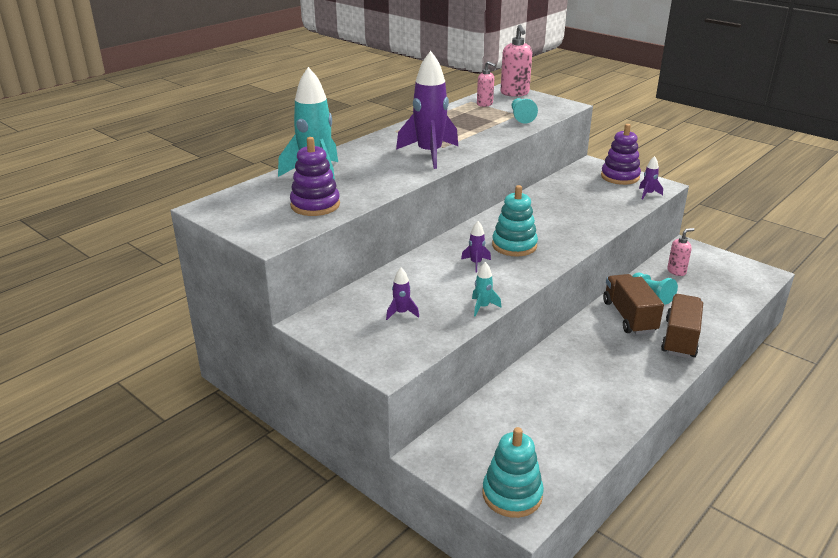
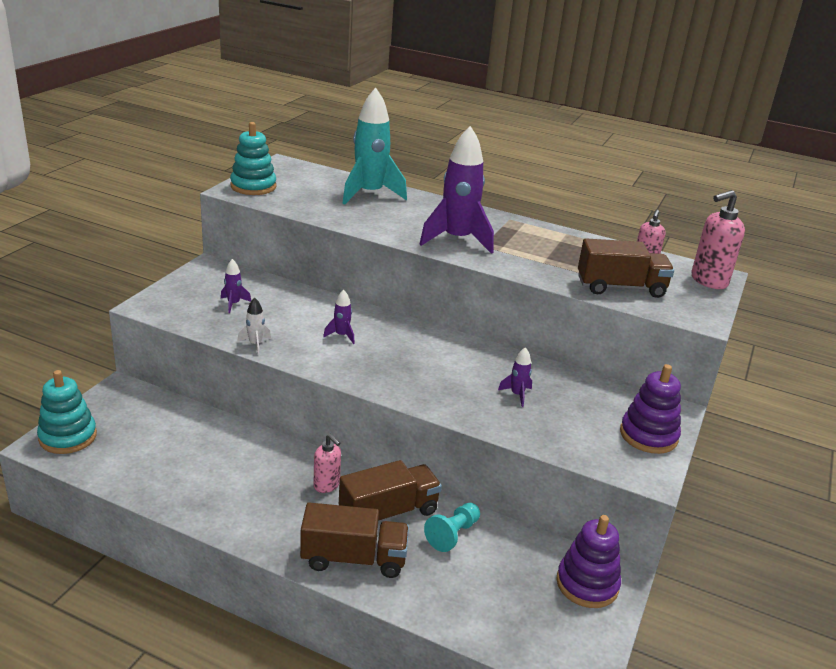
camera: 70 degrees right, 0 degrees up
(315, 205) = (305, 200): purple stacking toy -> purple stacking toy (587, 584)
(483, 307) = (255, 344): turquoise rocket -> white rocket
(514, 245) = (393, 357): turquoise stacking toy -> turquoise stacking toy (253, 186)
(521, 117) = (620, 287): turquoise pawn -> brown truck
(648, 194) = (607, 461): purple rocket -> purple rocket (517, 395)
(676, 271) = (531, 562): pink soap dispenser -> pink soap dispenser (326, 485)

